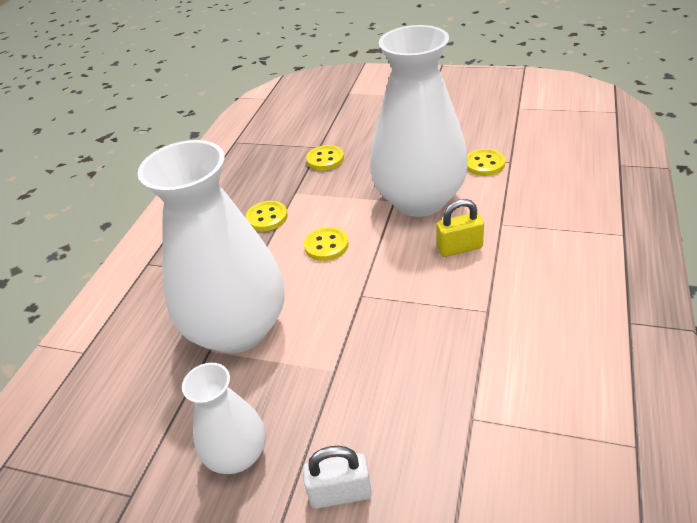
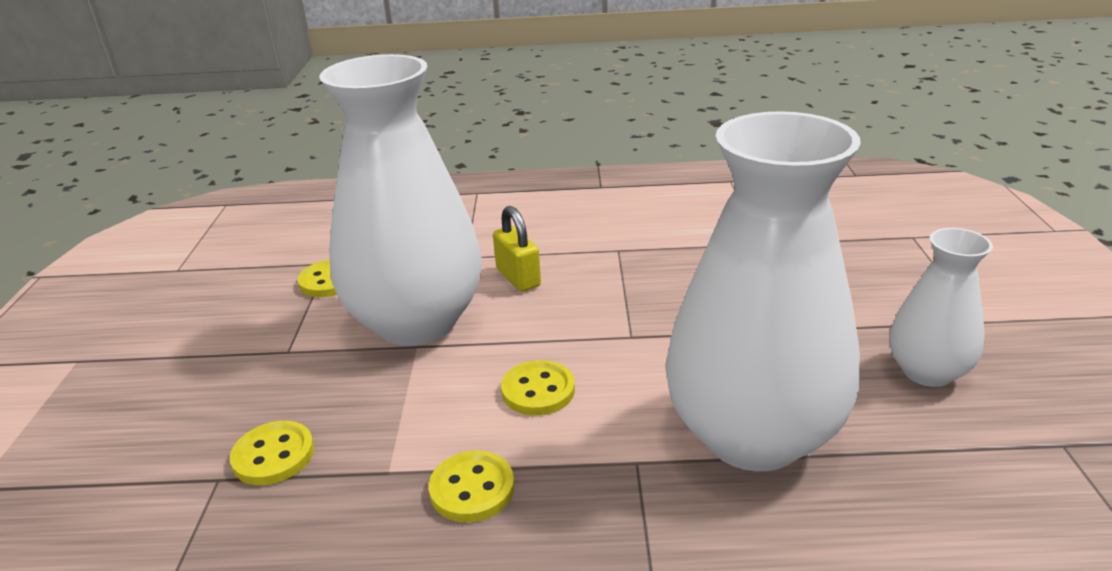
camera: 110 degrees left, 10 degrees down
(340, 493) = (897, 295): white padlock -> none

